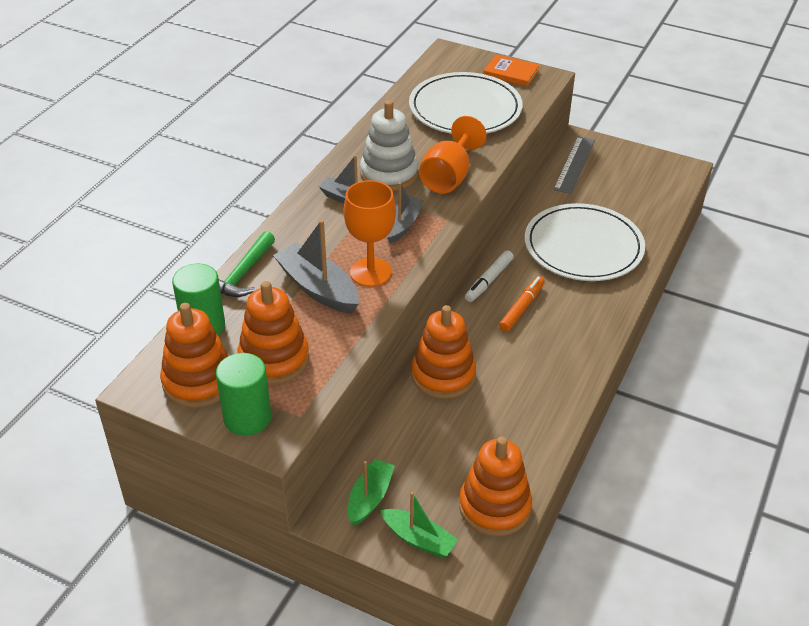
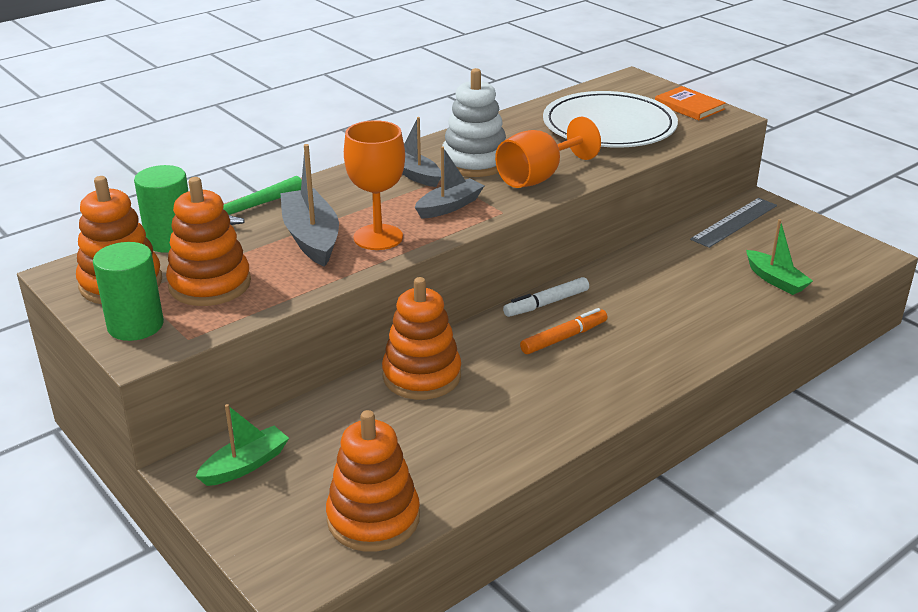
camera: 25 degrees right, 10 degrees down
(419, 539) = (262, 521): green boat -> green boat (775, 280)
(583, 246) = (685, 299): white plate -> none

